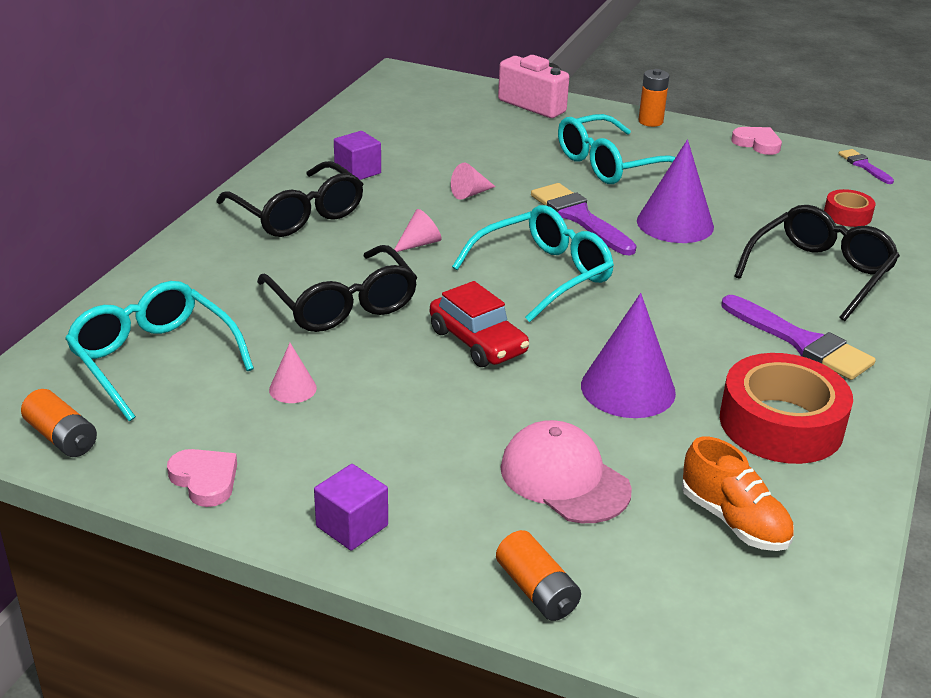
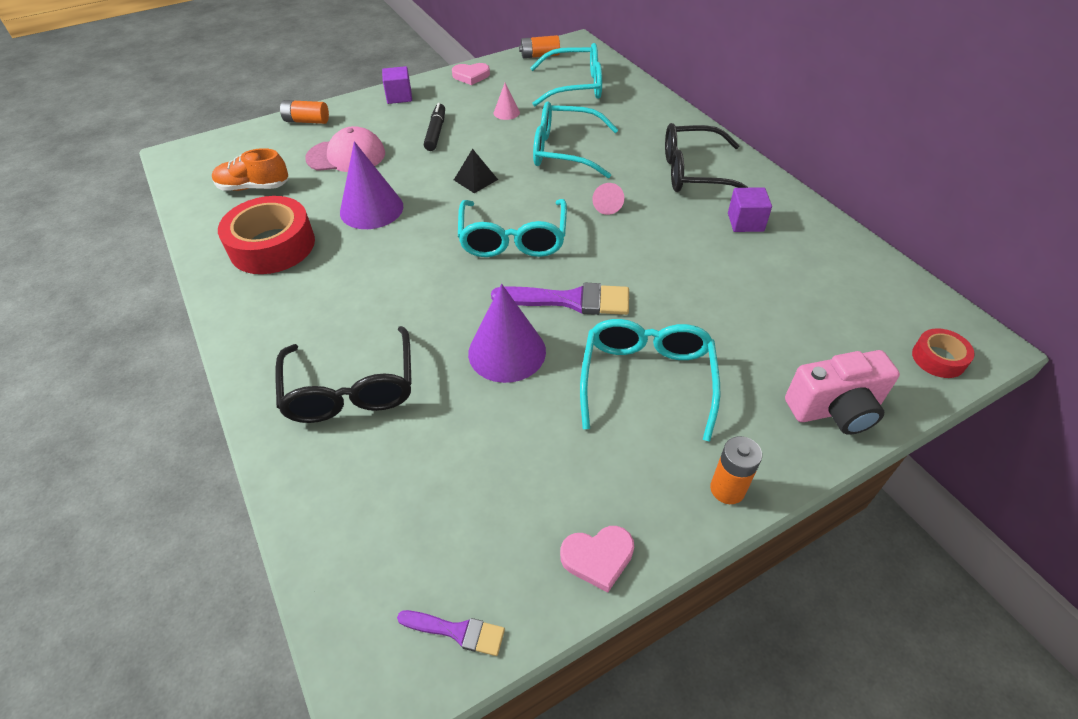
camera: 130 degrees right, 15 degrees up
(342, 304) = (565, 151): black glasses -> turquoise glasses
(413, 427) = (436, 132): none -> black marker
(470, 193) = (661, 262): pink cone -> none
(478, 342) = (475, 179): red car -> black pyramid
(801, 342) = (308, 309): purple brush -> none
(847, 215) = (394, 498): red tape -> red tape (938, 358)

